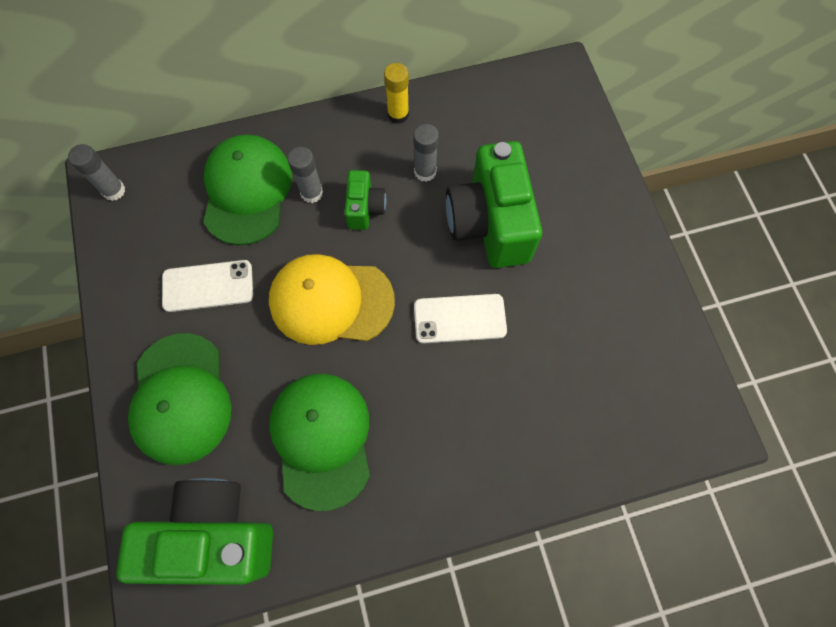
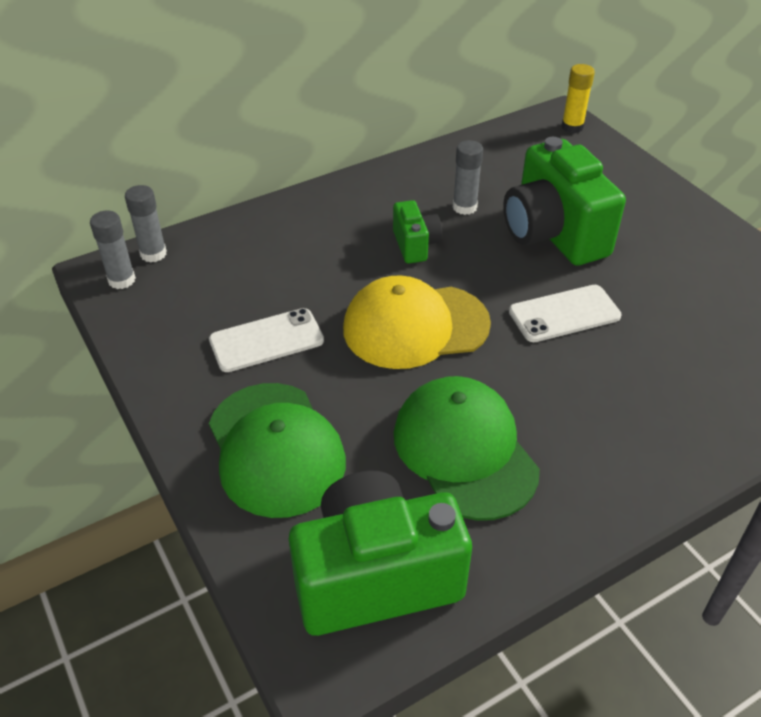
camera: 15 degrees left, 25 degrees down
(247, 191) = (278, 254): green cap -> none
(311, 193) = (351, 243): grey glue stick -> grey glue stick (153, 254)
(398, 114) = (414, 170): yellow glue stick -> yellow glue stick (572, 127)

